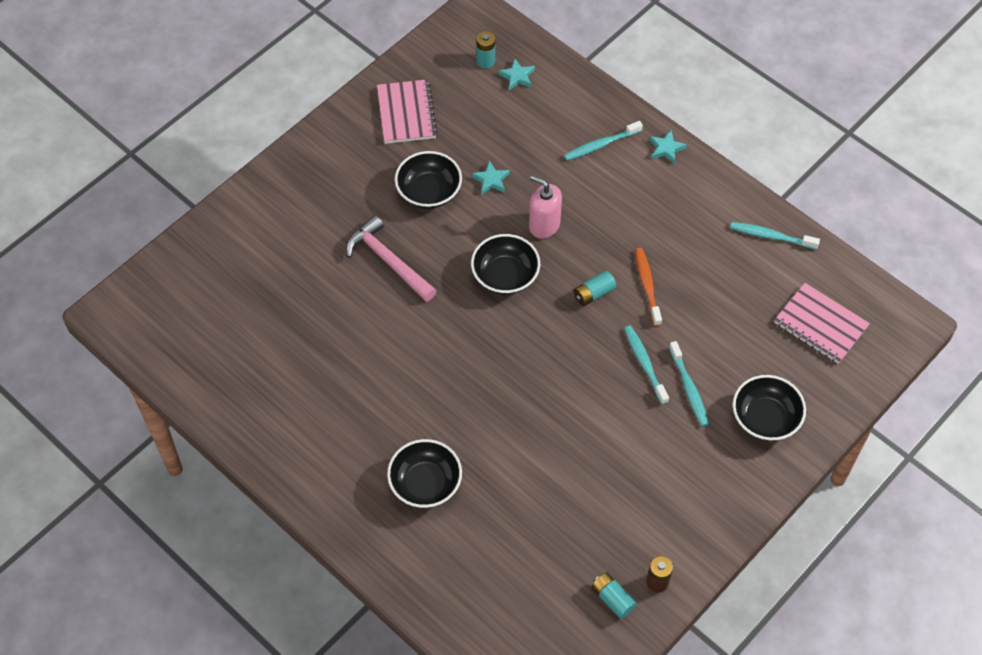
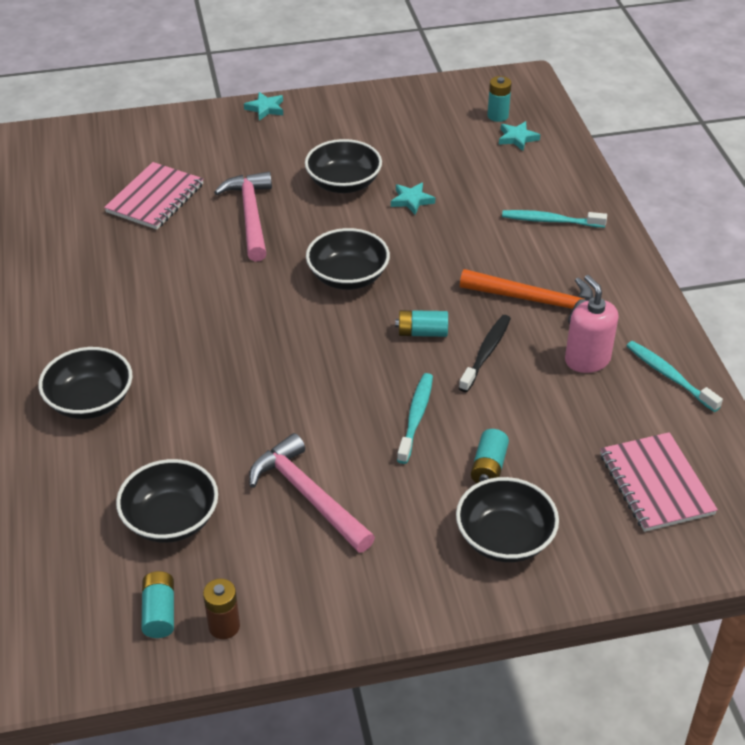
camera: 35 degrees right, 15 degrees down
(406, 113) = (383, 122): pink notebook -> pink notebook (155, 198)
(544, 225) = (428, 256): pink soap dispenser -> pink soap dispenser (587, 360)
(560, 534) = (171, 519): none -> black bowl
(628, 463) = (308, 495): none -> pink hammer
(645, 223) = (536, 301): none -> orange hammer
(647, 285) = (486, 353): orange toothbrush -> black toothbrush
(666, 148) = (618, 253): turquoise star -> turquoise star (265, 108)
(689, 388) = (443, 464): turquoise toothbrush -> none
(717, 373) = (489, 467): none -> turquoise battery

